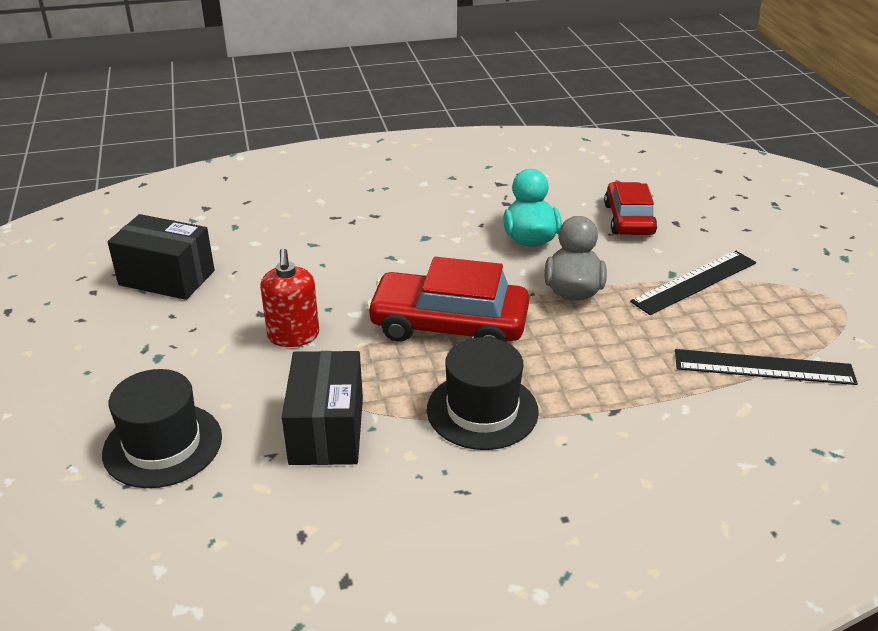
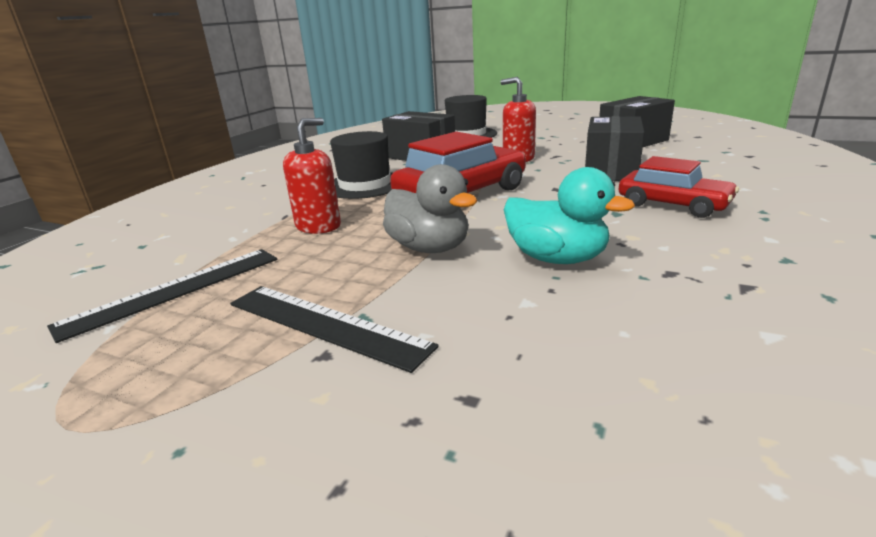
camera: 130 degrees right, 10 degrees down
(305, 265) = (611, 170): none -> black box
(606, 370) = (318, 226): none -> red soap dispenser
(628, 219) = (531, 351): red car -> red car (673, 205)
(694, 282) = (325, 324): black ruler -> black ruler turned 60 degrees counterclockwise

